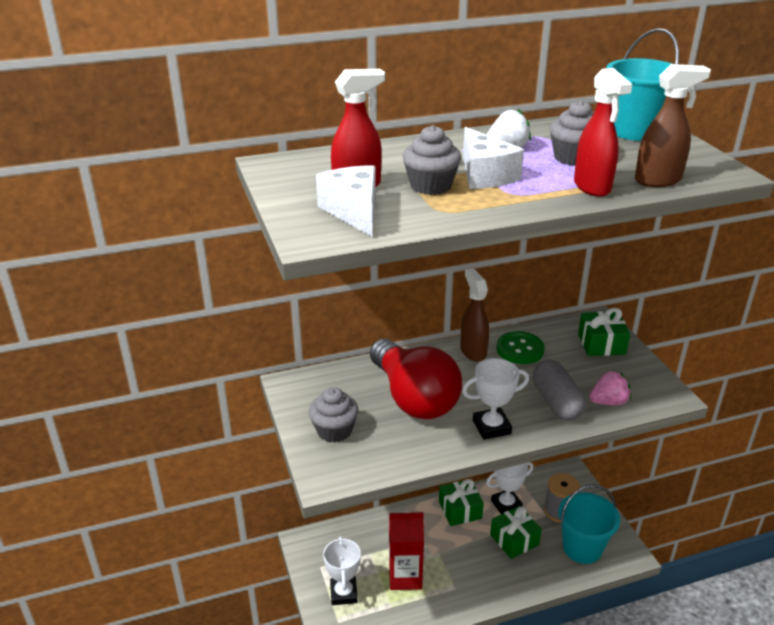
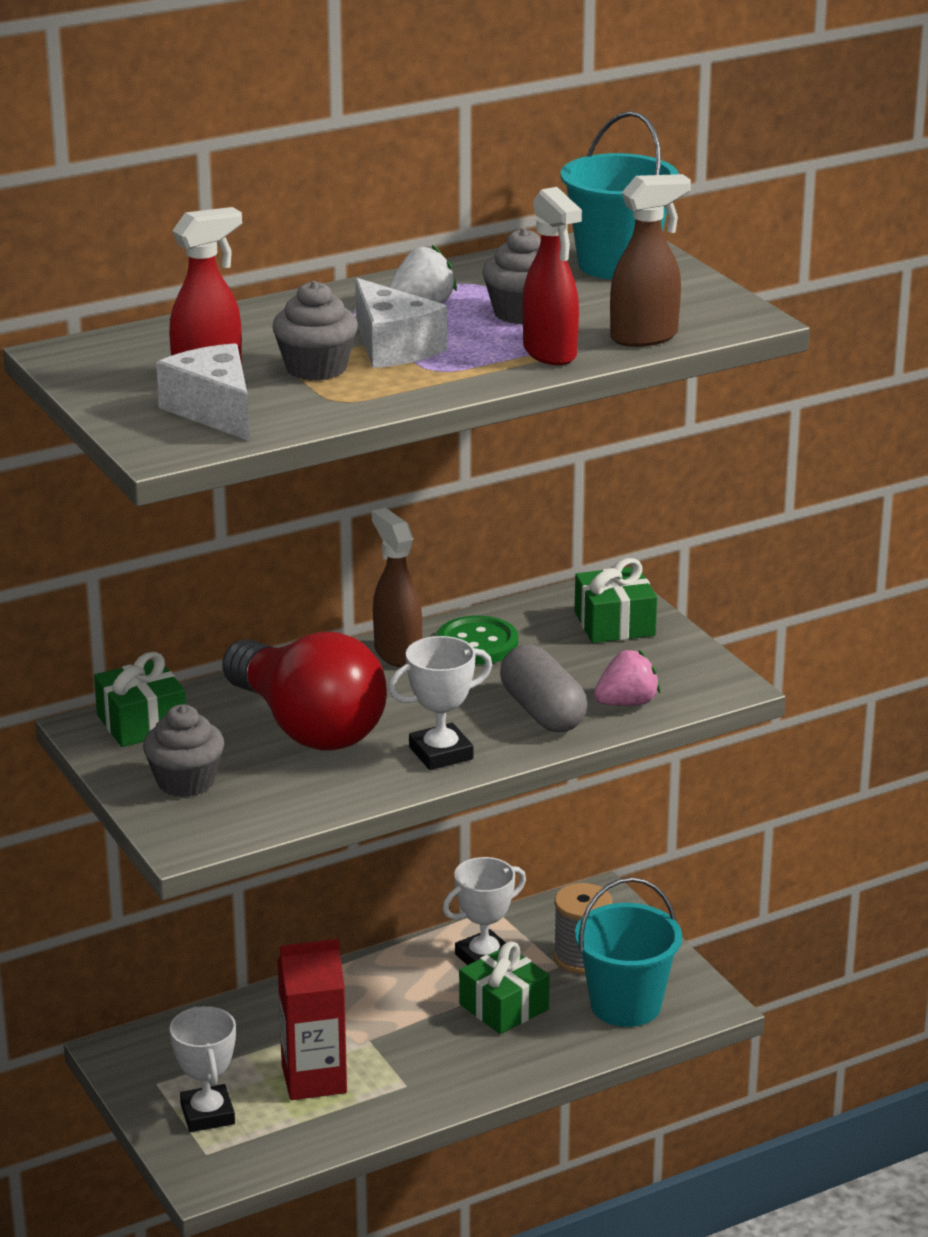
camera: 10 degrees left, 5 degrees down
(460, 510) = (400, 974): green gift -> green gift (142, 723)

